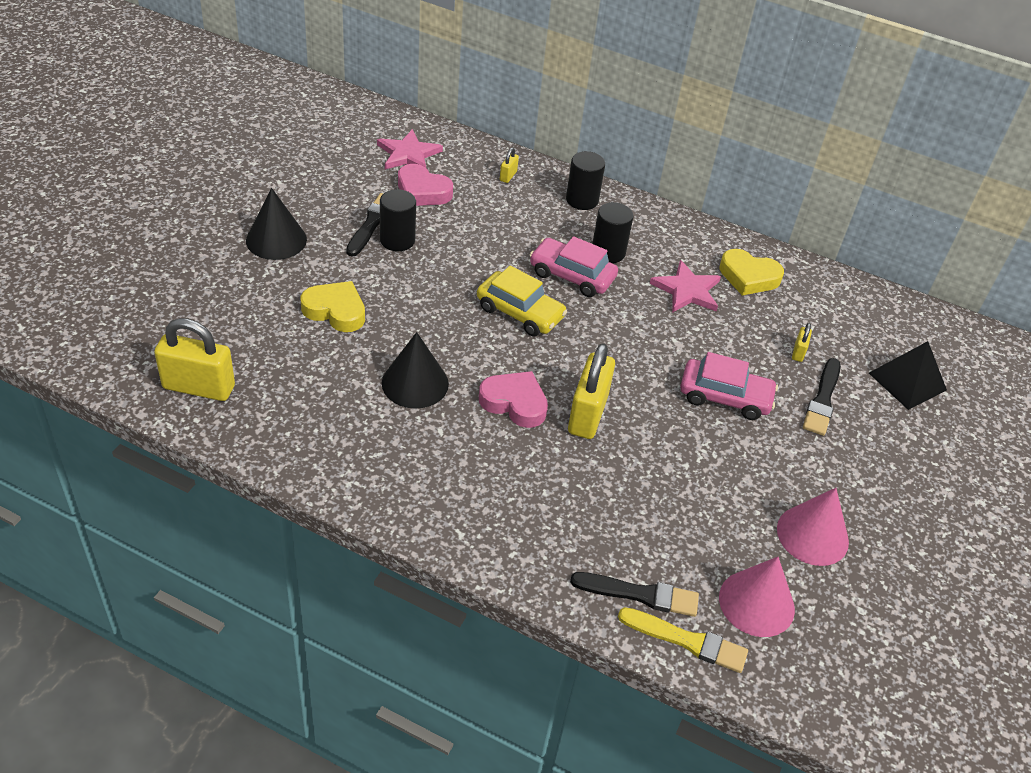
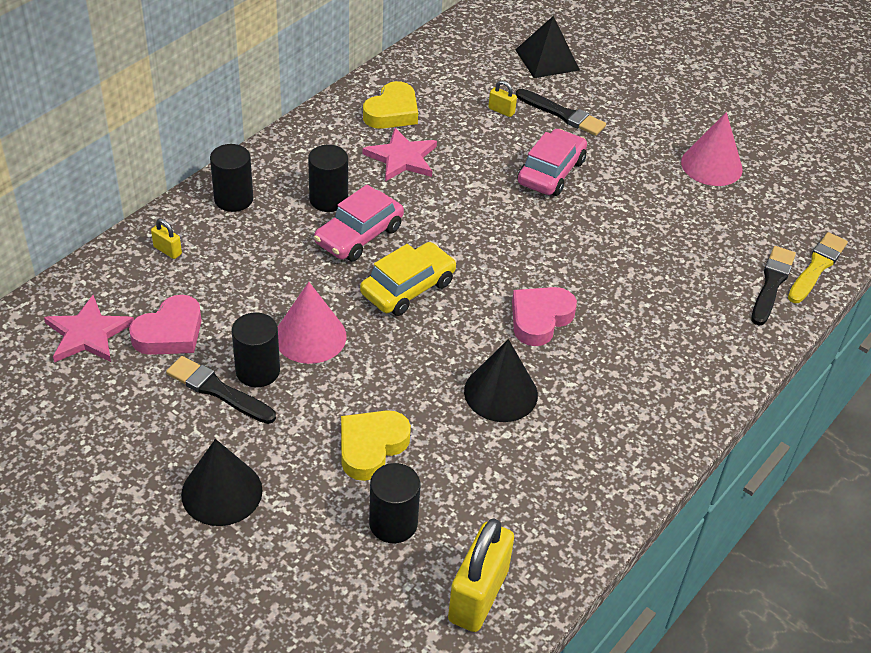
camera: 75 degrees left, 0 degrees up
(262, 332) = (393, 523): none -> black cylinder
(587, 414) = (562, 269): yellow padlock -> none
(756, 603) = (779, 217): pink cone -> pink cone (310, 336)

